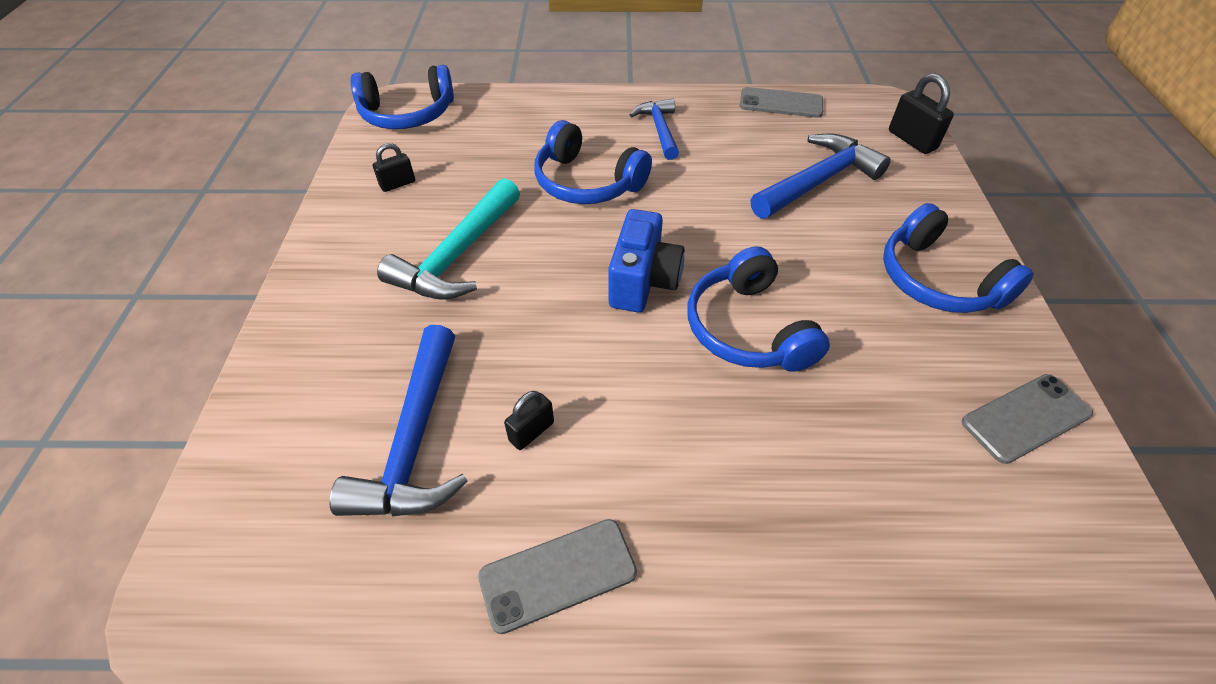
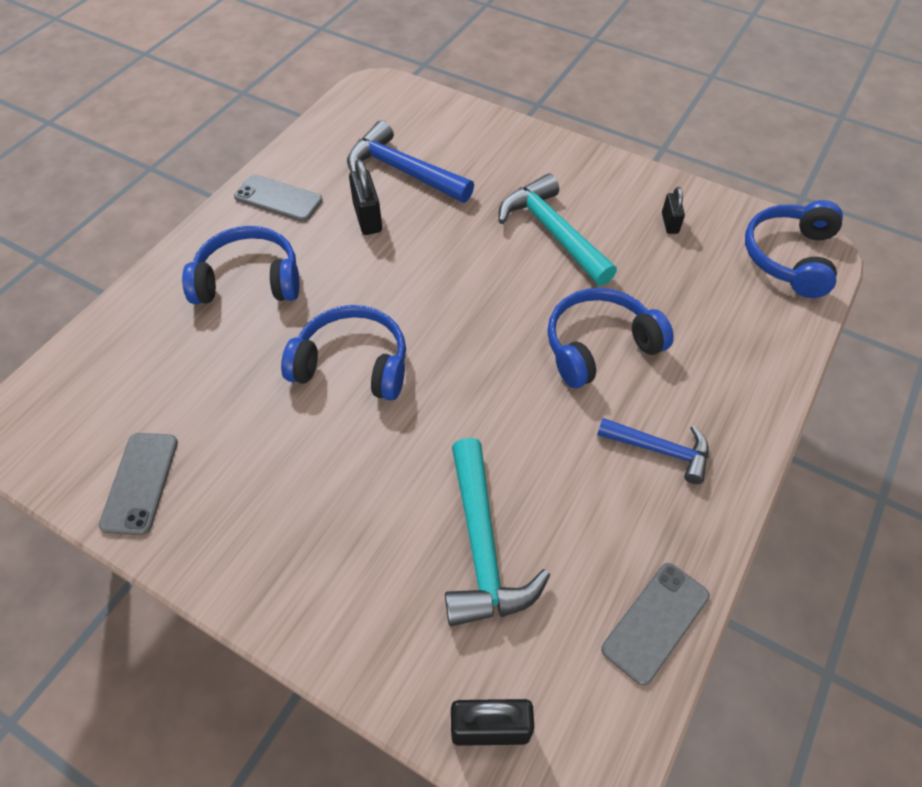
camera: 120 degrees right, 5 degrees up
(531, 431) = (367, 218): black padlock -> black padlock, size x1.59
(558, 574) = (278, 198): grey phone -> grey phone turned 75 degrees counterclockwise
(643, 282) = (446, 326): blue camera -> none
(818, 181) = (482, 546): blue hammer -> turquoise hammer
(937, 280) = (287, 542): blue headphones -> blue headphones (249, 280)

